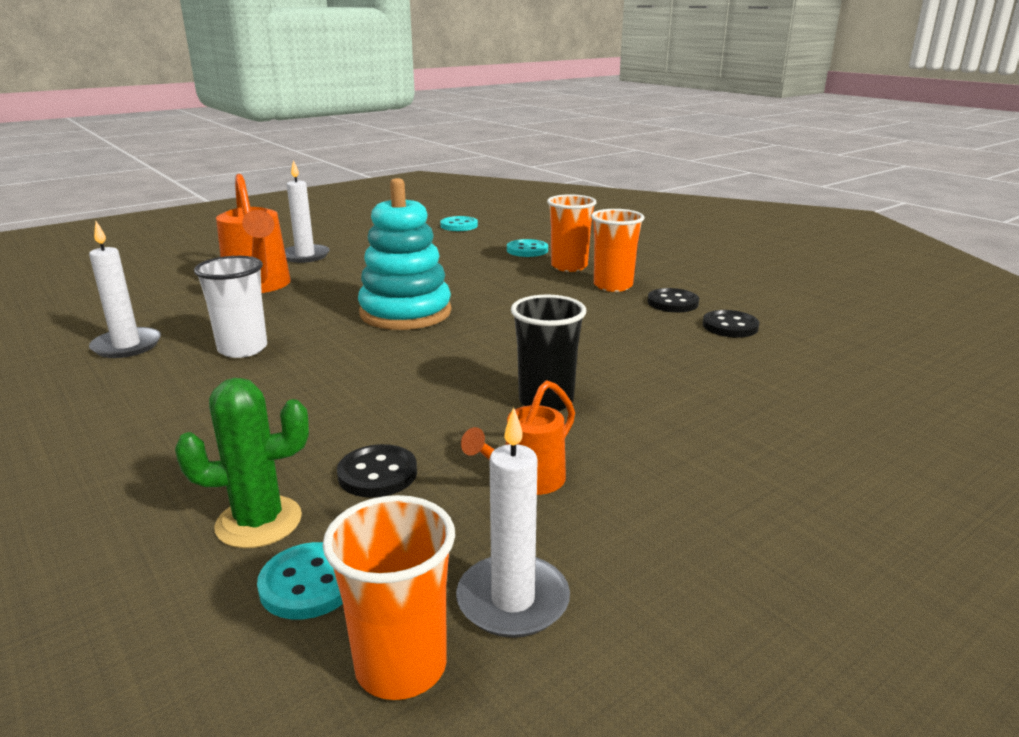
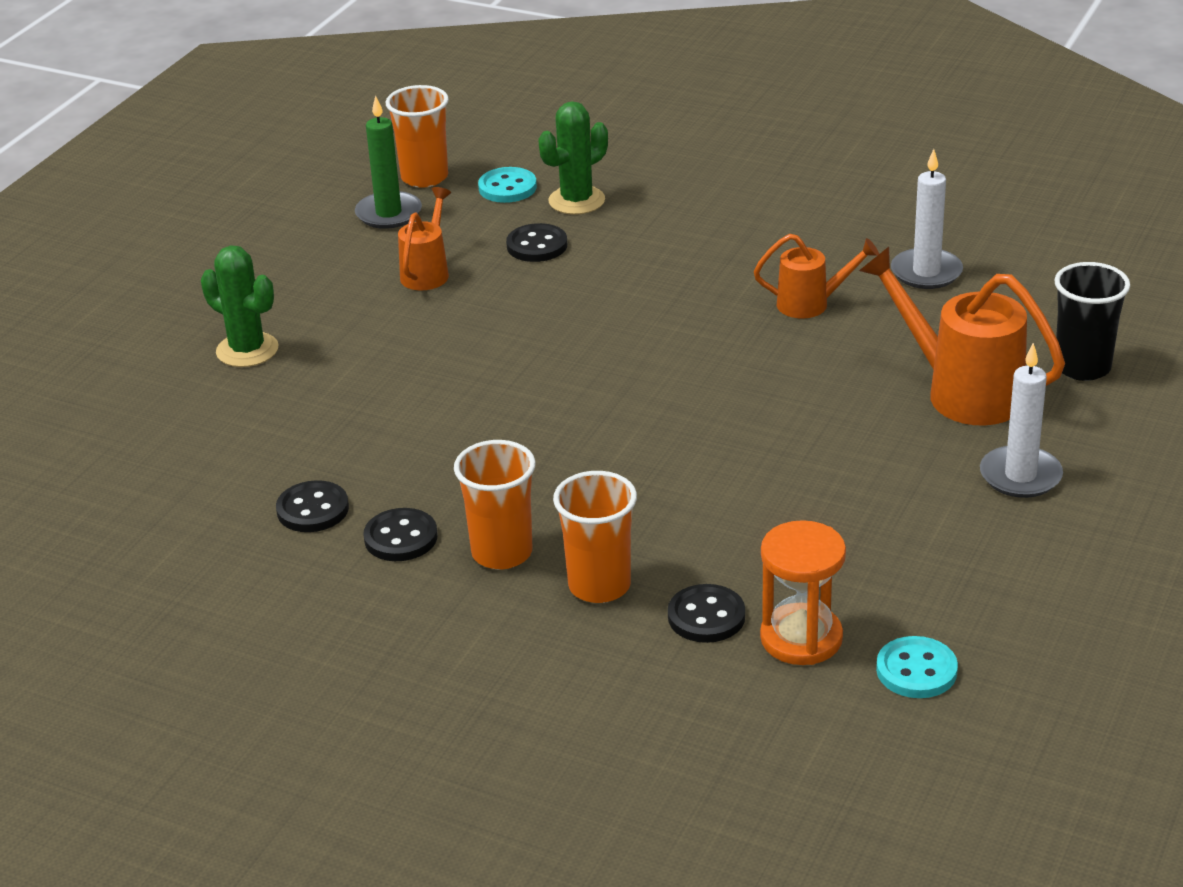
camera: 155 degrees right, 10 degrees up
(243, 349) = (810, 304): white cup -> orange watering can
(405, 313) = (718, 406): turquoise stacking toy -> none
(493, 239) = (801, 638): none -> orange hourglass
(513, 600) = (388, 213): white candle -> green candle
(527, 250) = (706, 616): turquoise button -> black button
(546, 401) = (460, 339): black cup -> black cup (1082, 367)
(774, 452) = (247, 350): none -> green cactus

